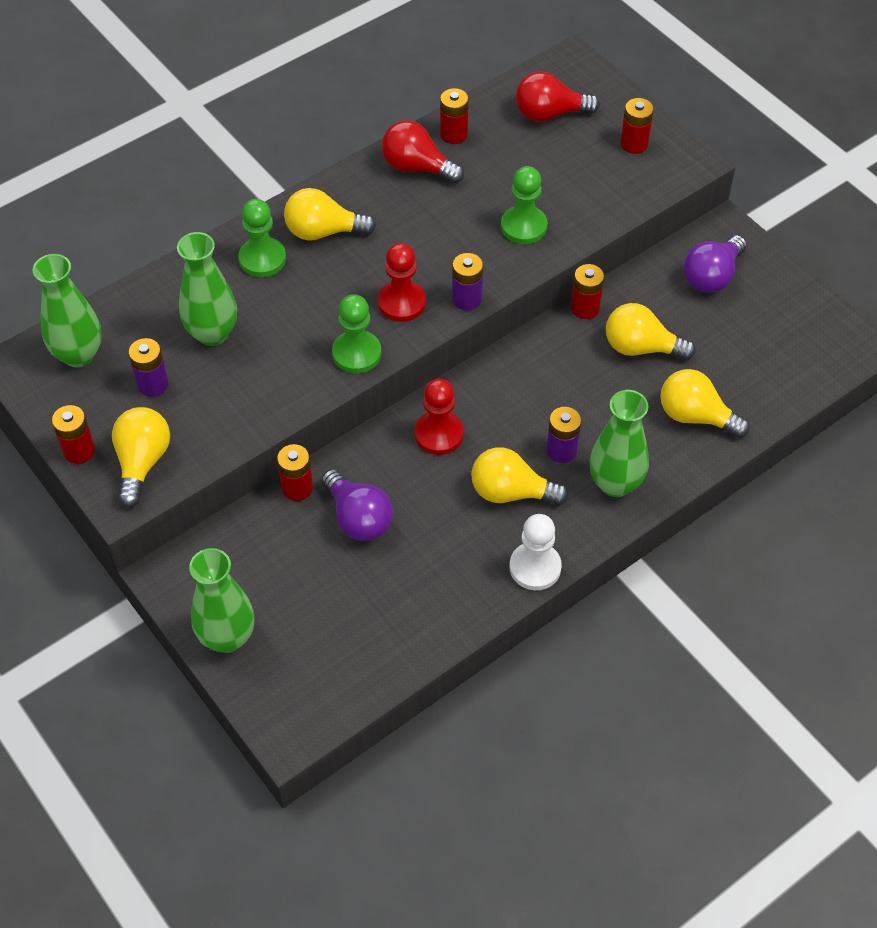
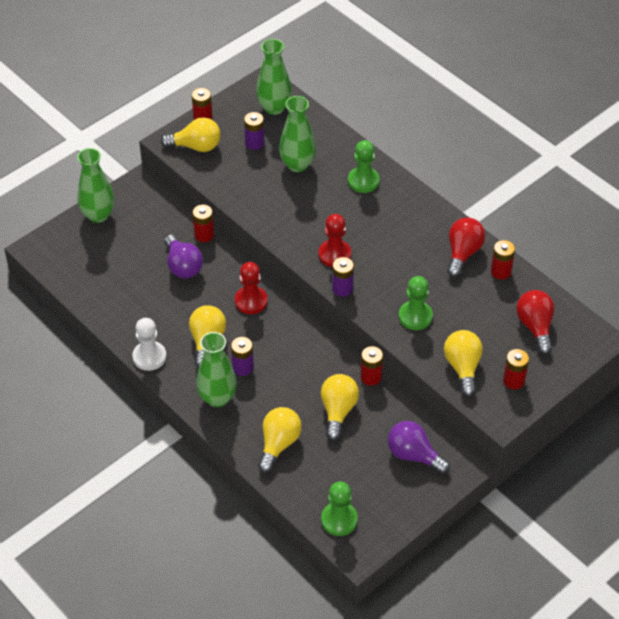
camera: 85 degrees right, 5 degrees down
(323, 232) = (392, 209): yellow light bulb -> yellow light bulb (463, 367)
(356, 353) = (288, 235): green pawn -> green pawn (339, 520)
(358, 518) = (183, 266): purple light bulb -> purple light bulb turned 75 degrees counterclockwise

